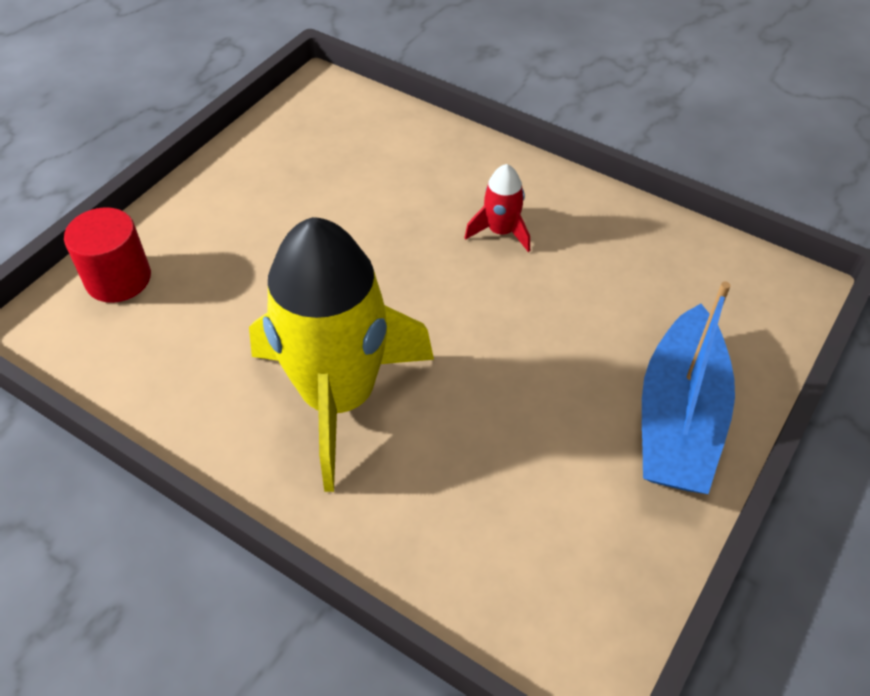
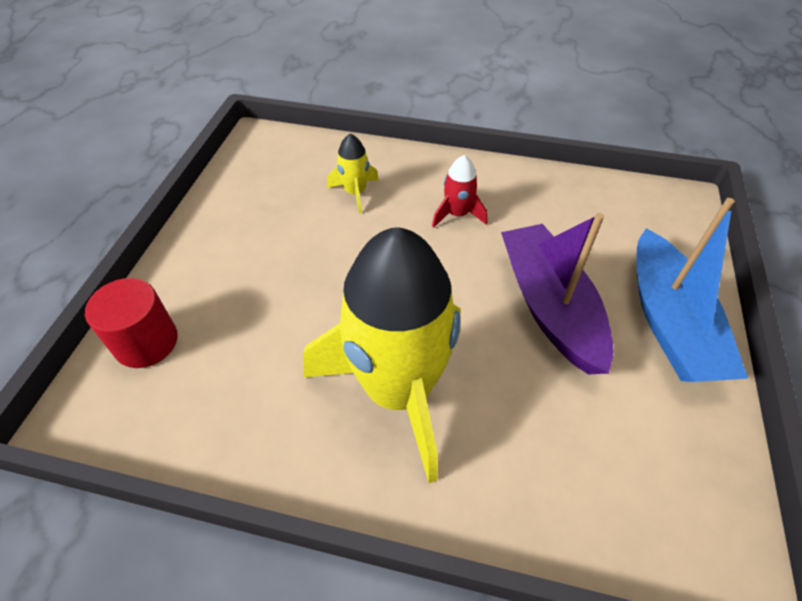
camera: 20 degrees left, 0 degrees up
(397, 178) = (355, 193): none -> yellow rocket
(548, 361) = (549, 306): none -> purple boat

